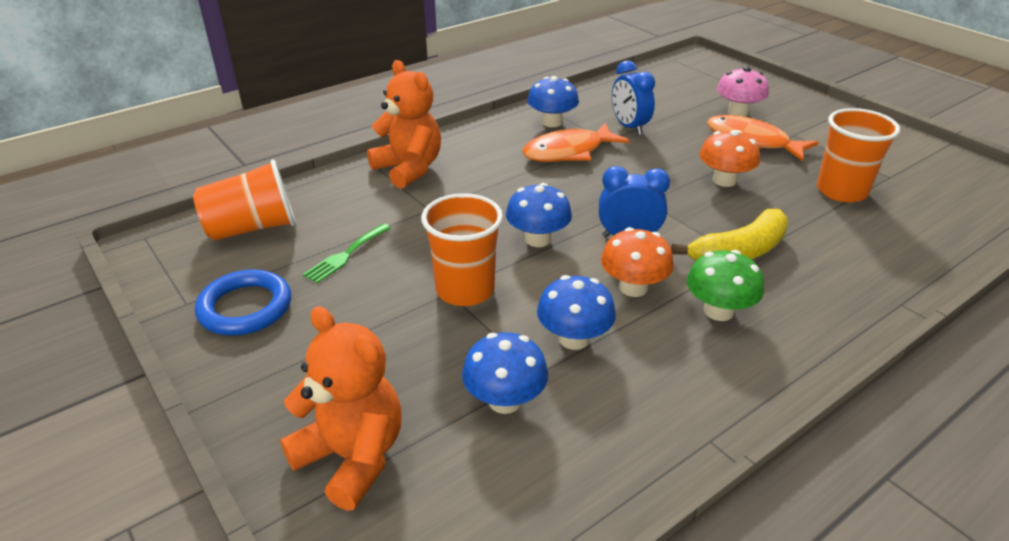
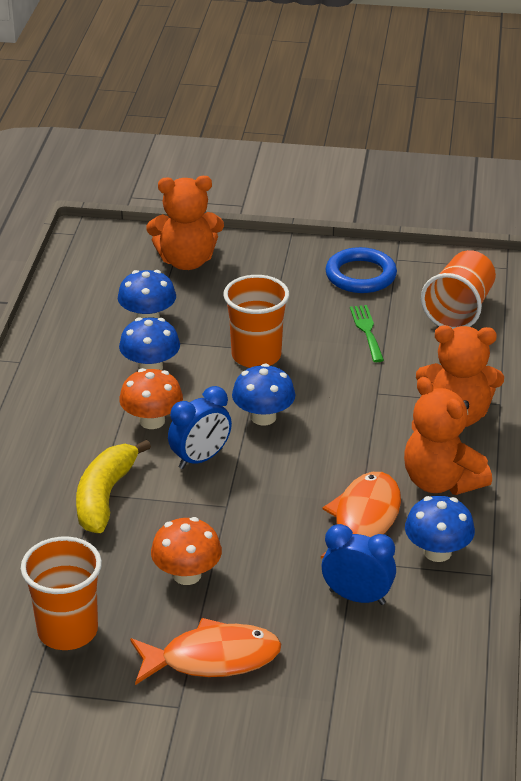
camera: 135 degrees right, 0 degrees up
(489, 146) = (441, 482): none -> orange teddy bear
(718, 311) = (78, 437): green mushroom -> none
(738, 112) = (275, 710): pink mushroom -> none

